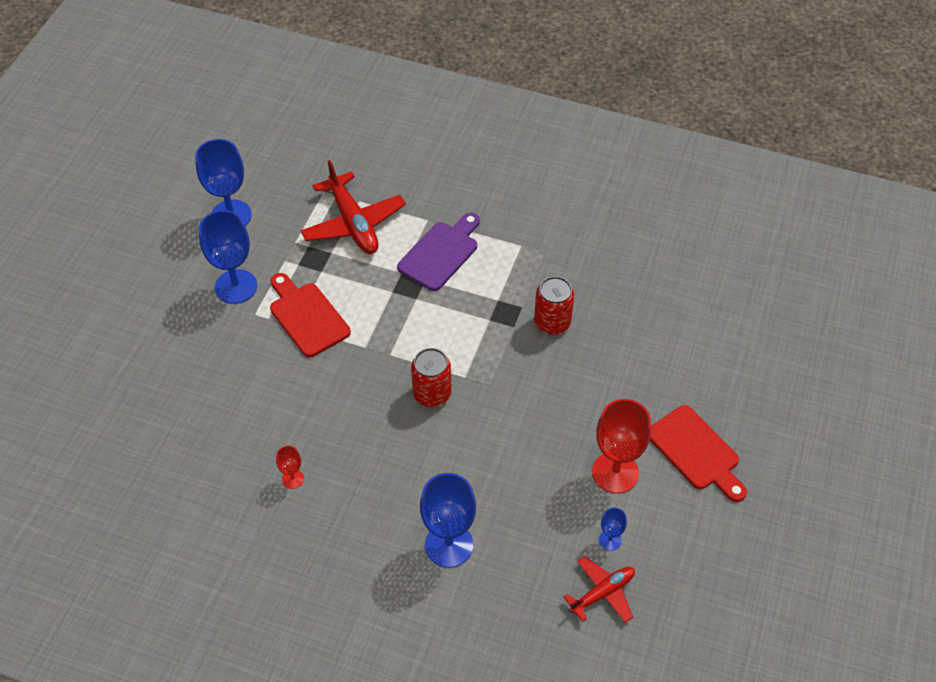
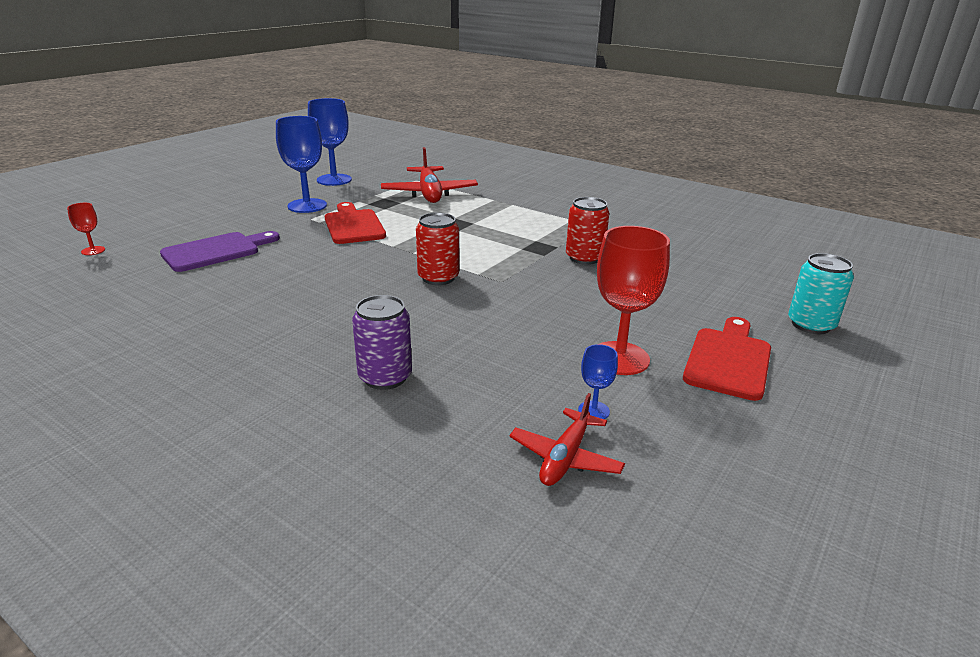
camera: 15 degrees right, 25 degrees down
(293, 479) = (255, 304): red goblet -> red goblet (93, 250)
(441, 253) = (496, 214): purple cutting board -> purple cutting board (216, 251)
(449, 545) = (385, 377): blue goblet -> purple can
(602, 593) = (565, 458): red plane -> red plane turned 135 degrees clockwise
(696, 452) = (728, 360): red cutting board -> red cutting board turned 135 degrees counterclockwise
(756, 384) = (810, 325): none -> turquoise can

